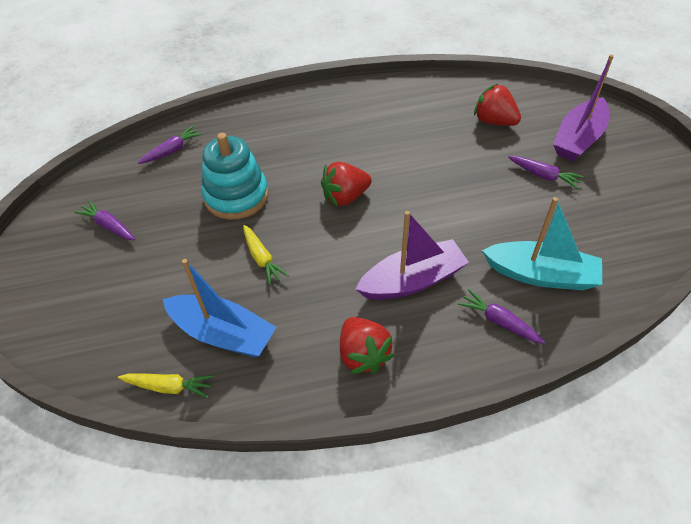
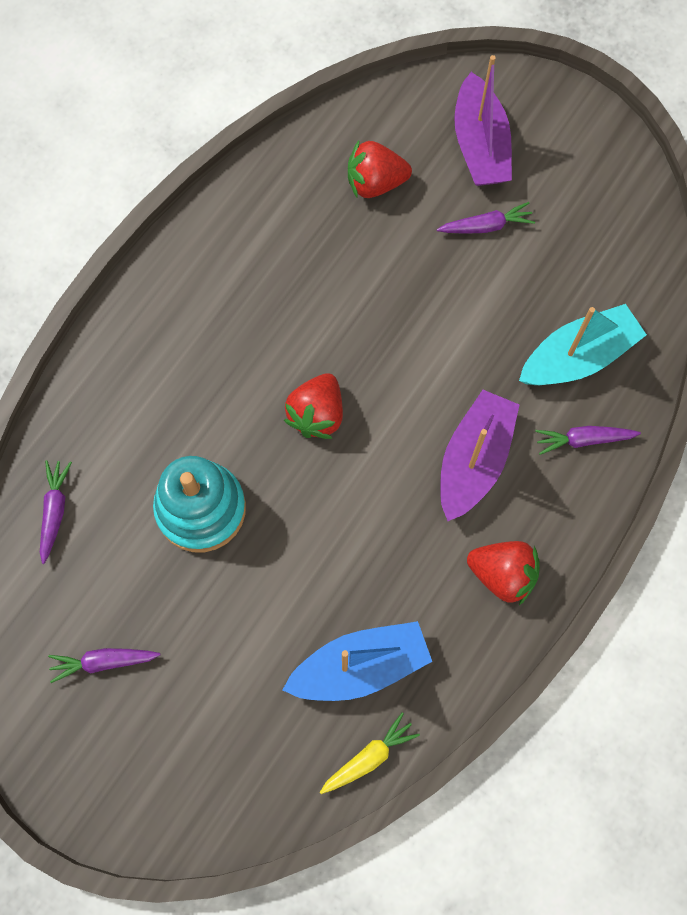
camera: 45 degrees left, 20 degrees up
(262, 259) = (310, 558): yellow carrot -> none

